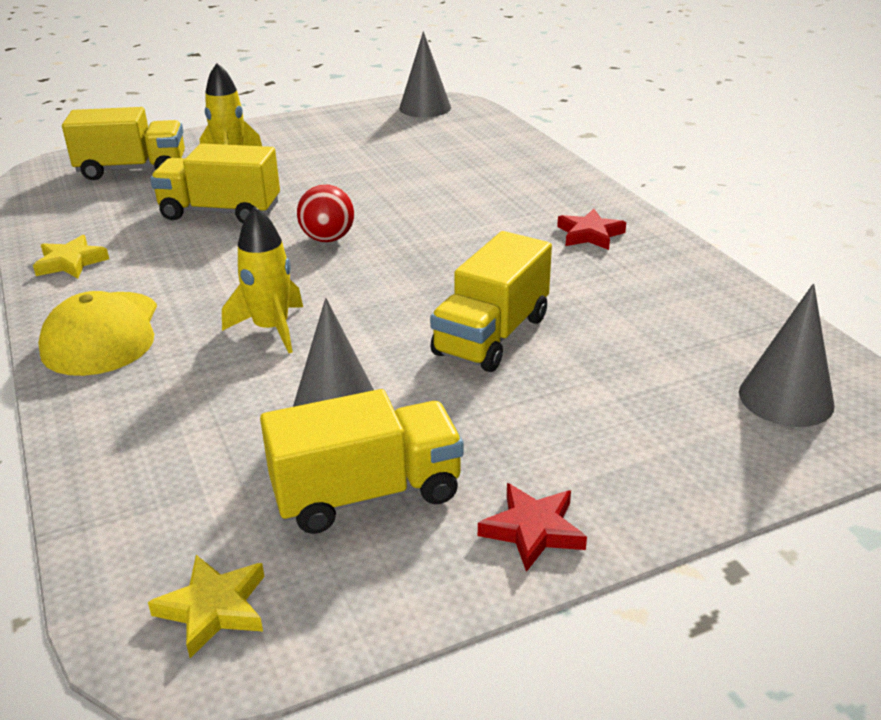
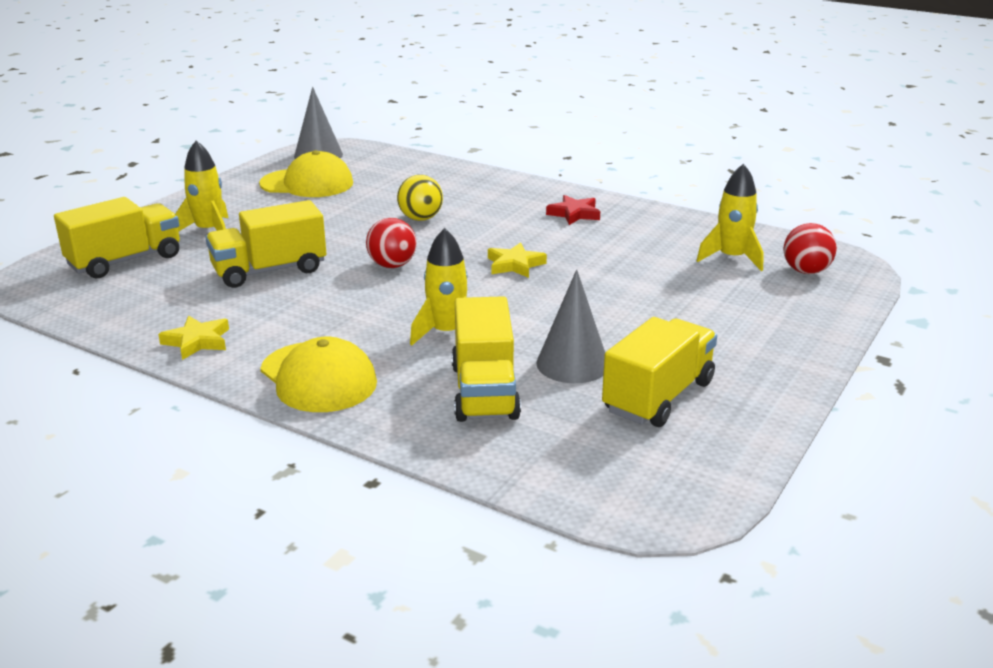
camera: 35 degrees left, 5 degrees down
(213, 608) = (662, 483): yellow star -> yellow star (515, 265)
(375, 134) = (307, 183): none -> yellow cap
(424, 196) = (420, 218): none -> yellow ball
(492, 335) = (602, 290): yellow truck -> yellow truck (484, 391)
(533, 530) = (772, 378): red star -> none
(706, 347) = (731, 258): none -> yellow rocket
(786, 398) = (806, 271): grey cone -> red ball

